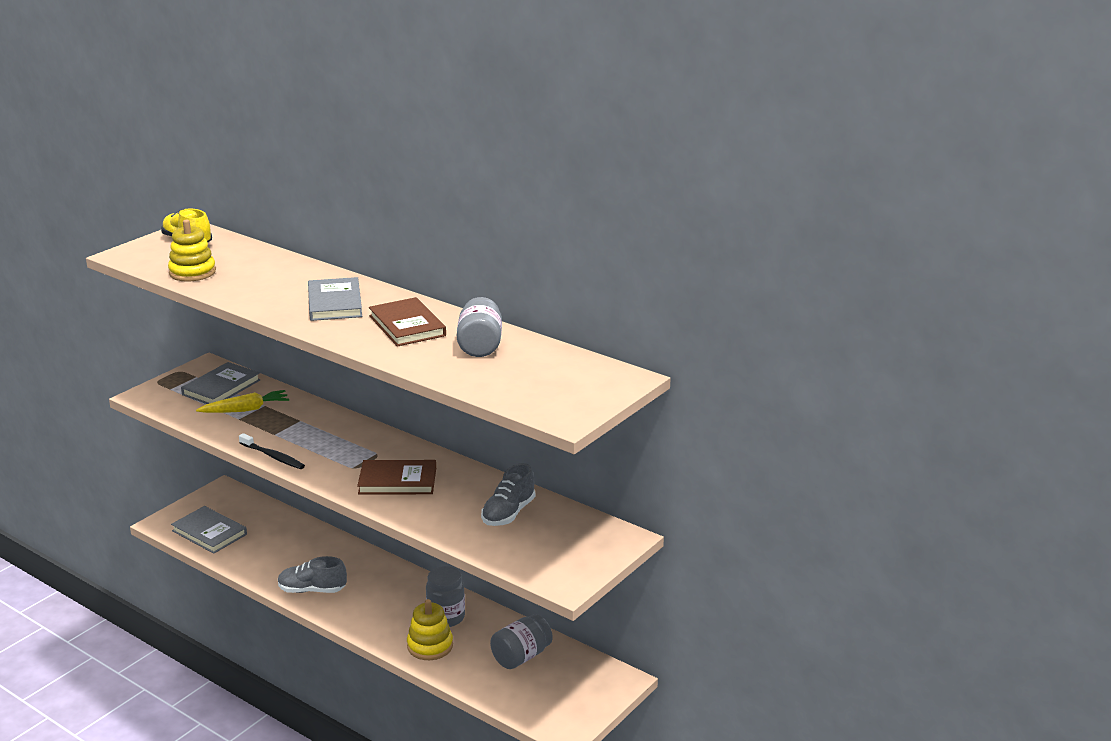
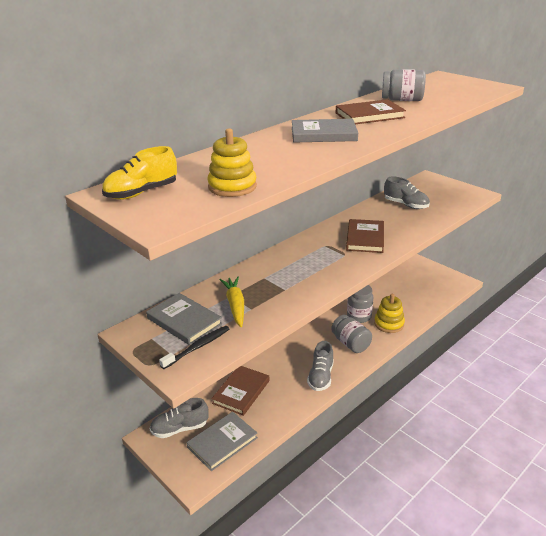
camera: 80 degrees left, 5 degrees up
(232, 504) = (180, 428): none -> grey shoe
(273, 456) = (323, 289): black toothbrush -> black toothbrush (198, 347)
(286, 535) = (241, 392): none -> brown book
(521, 656) = (398, 291): grey jar -> grey jar (350, 343)

